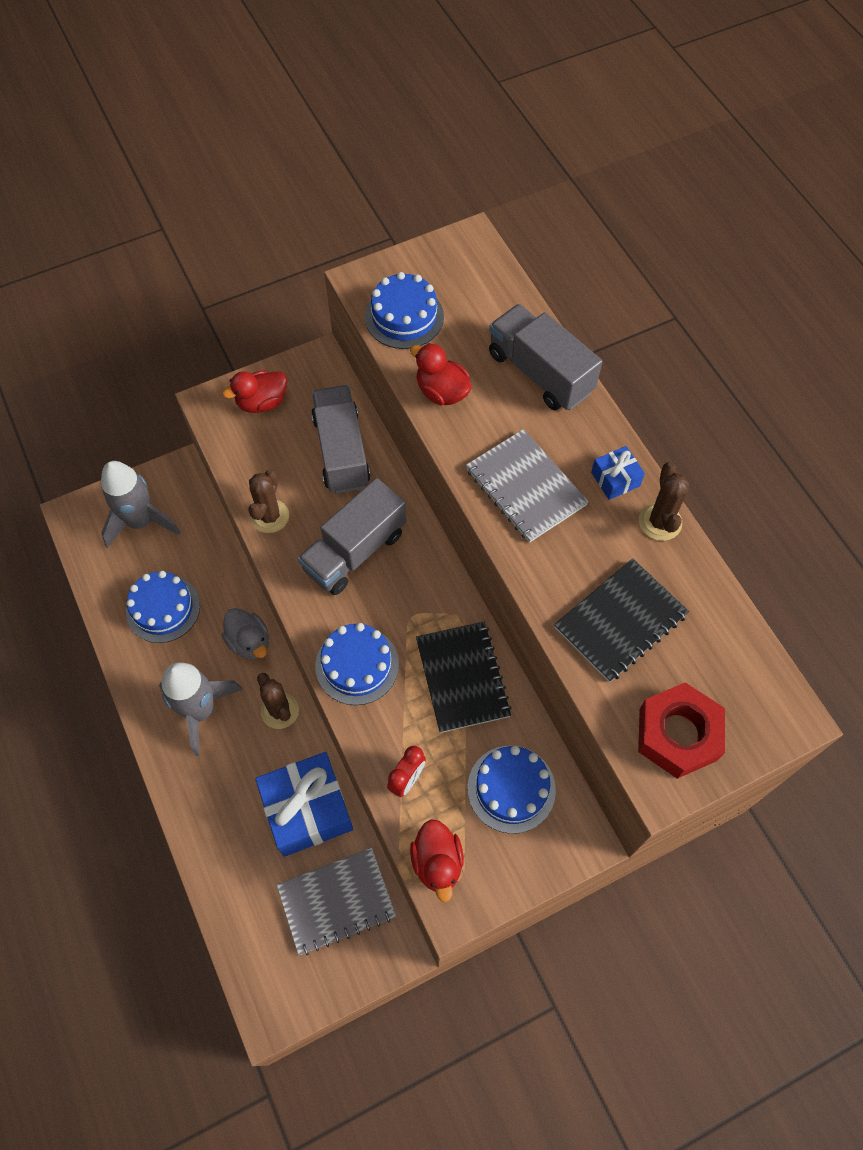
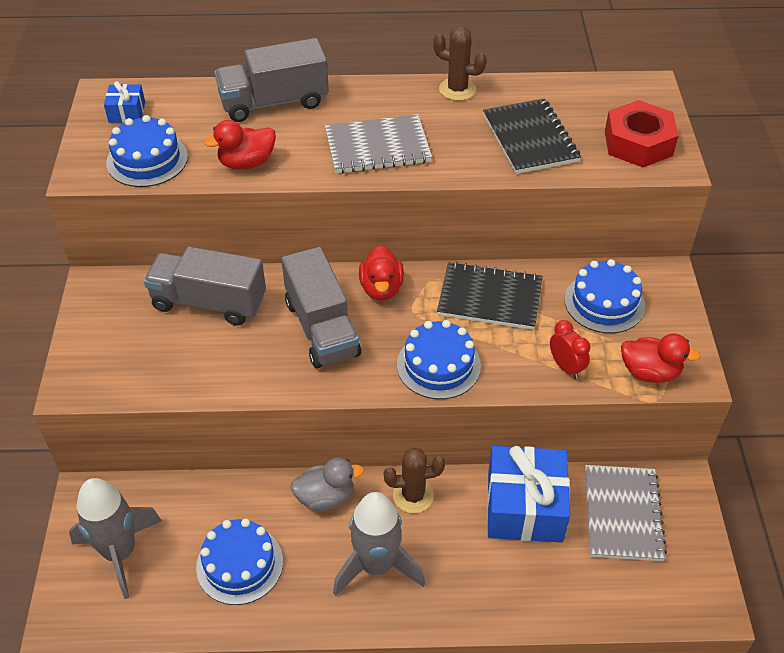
camera: 65 degrees left, 15 degrees down
(262, 402) = (105, 344): red duck -> red duck (381, 288)
(270, 516) = (241, 379): brown cactus -> none
(615, 479) = (404, 98): blue gift -> blue gift (127, 112)

